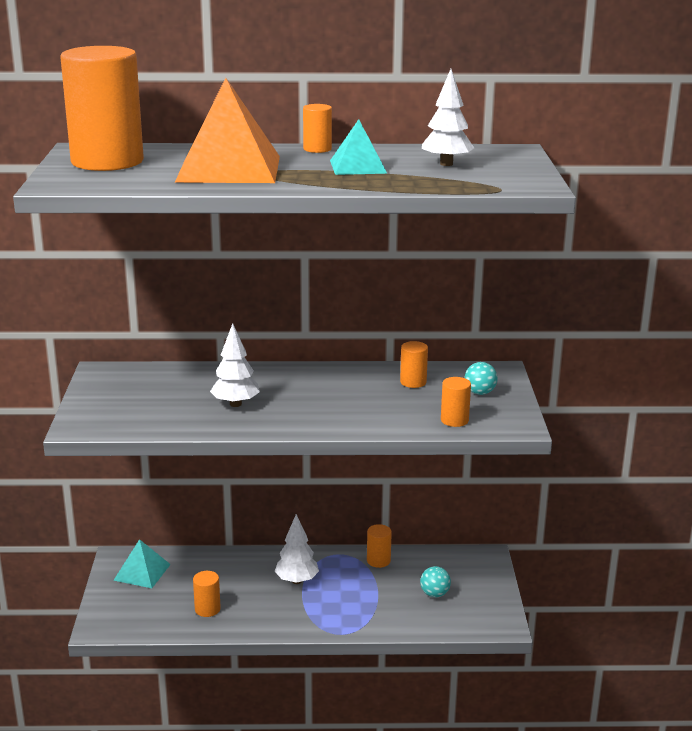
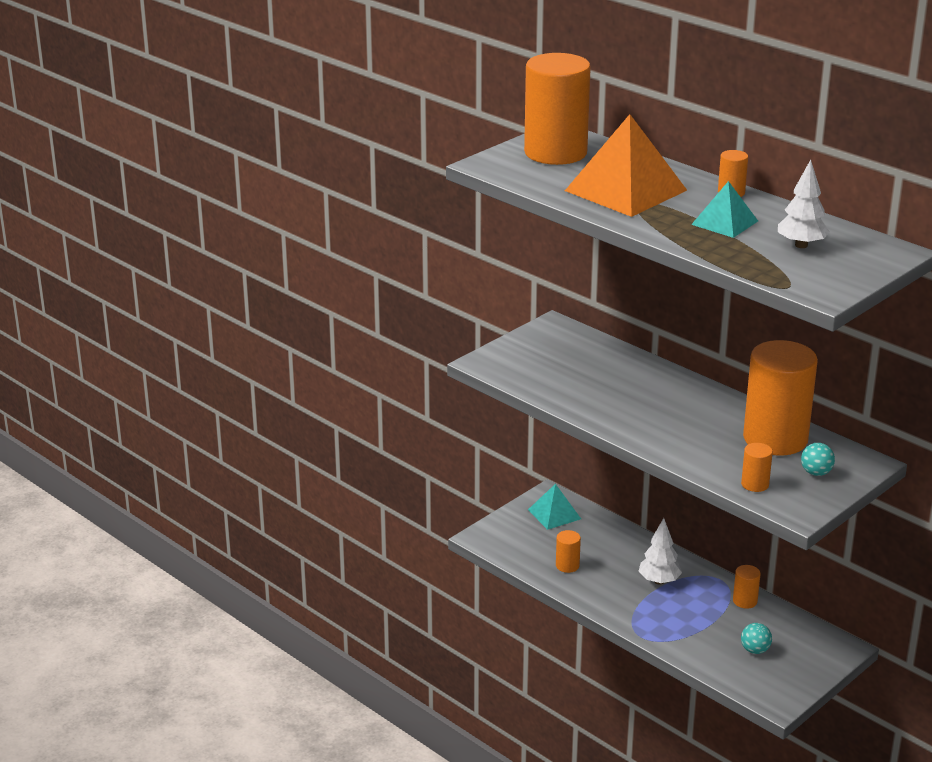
camera: 45 degrees right, 5 degrees up
(235, 404) = (610, 394): white tree -> none
(413, 382) = (775, 439): orange cylinder -> orange cylinder, size x2.42

